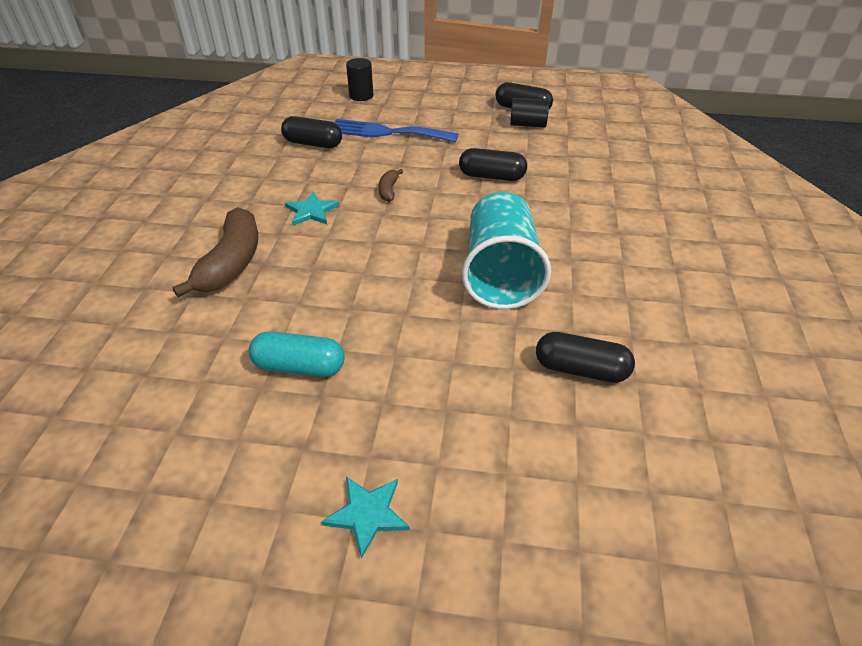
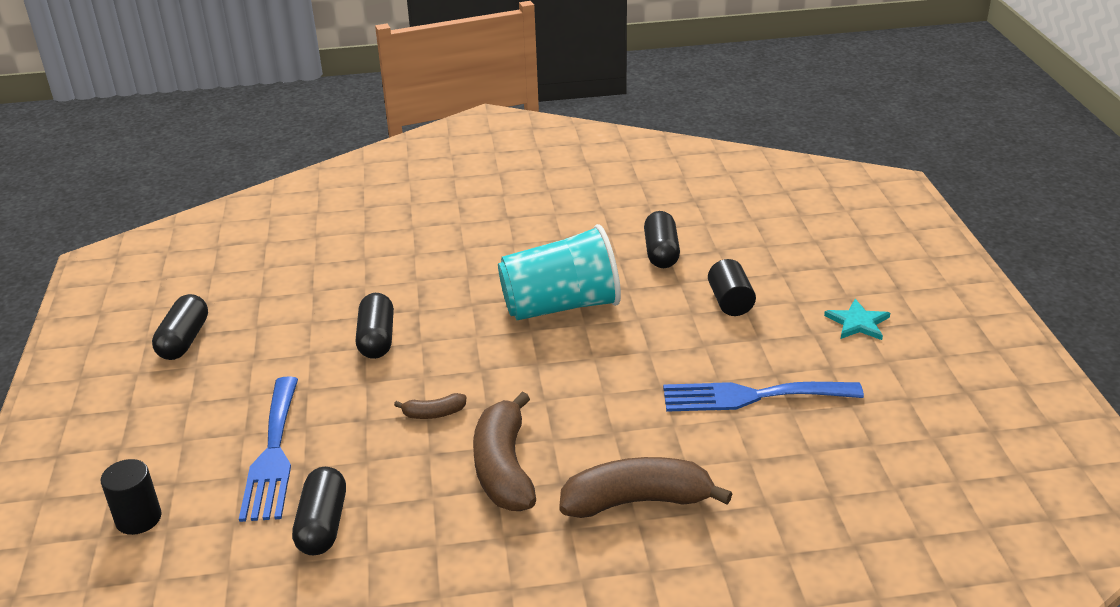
camera: 105 degrees left, 10 degrees down
(299, 366) = (753, 396): turquoise capsule -> blue fork
(311, 211) = (504, 468): turquoise star -> brown banana
(527, 124) = (233, 330): black cylinder -> black cylinder (730, 302)

